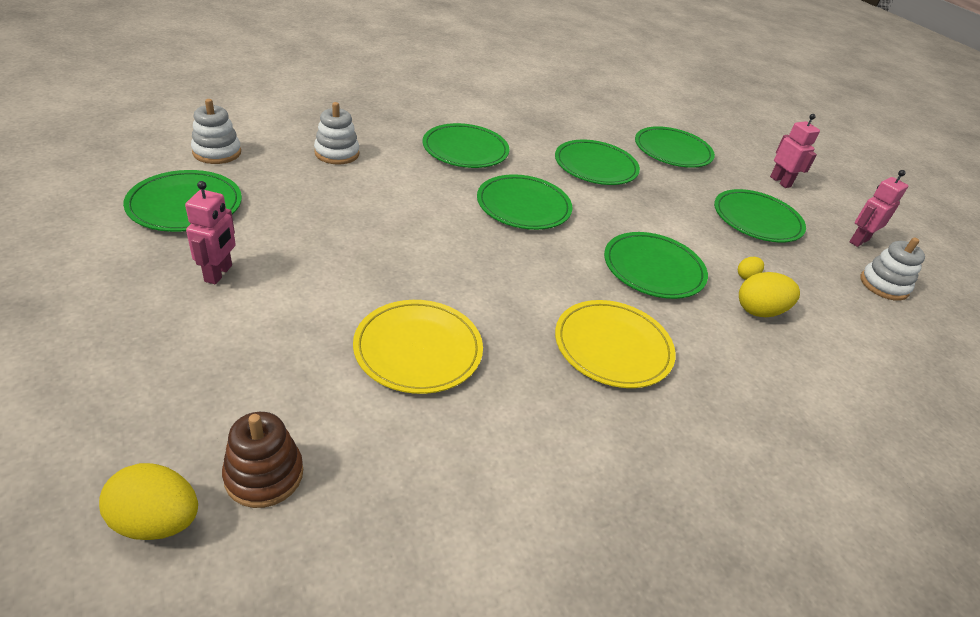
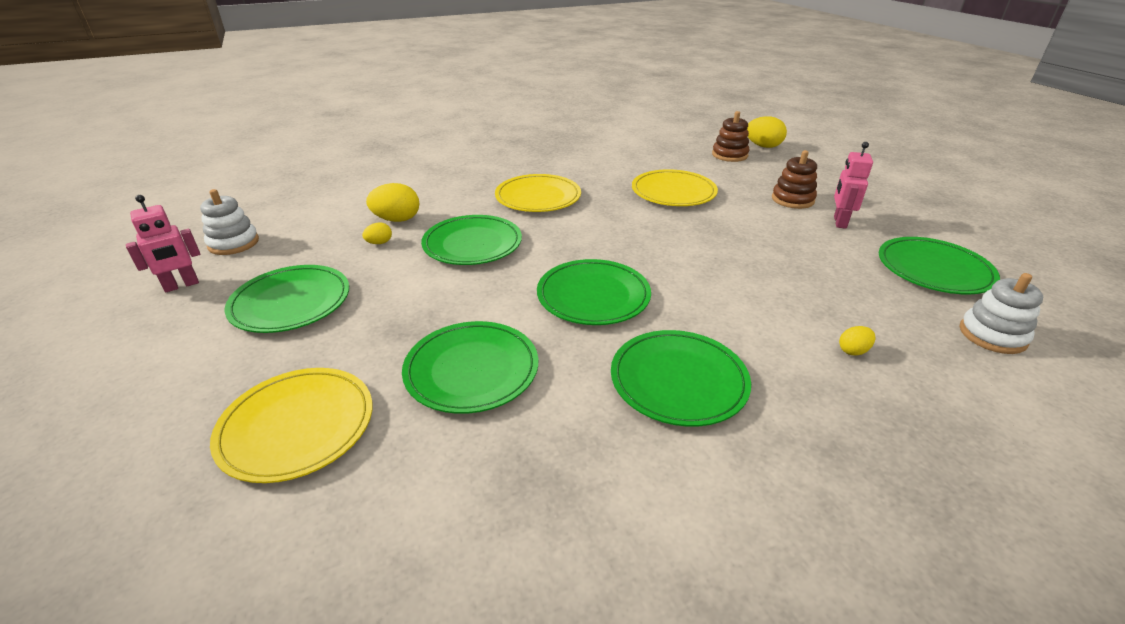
camera: 170 degrees left, 5 degrees down
(245, 322) = (792, 199): none -> brown stacking toy
(337, 153) = (853, 351): white stacking toy -> yellow egg
(672, 151) = (297, 426): green plate -> yellow plate
(780, 182) = (159, 371): pink robot -> none

